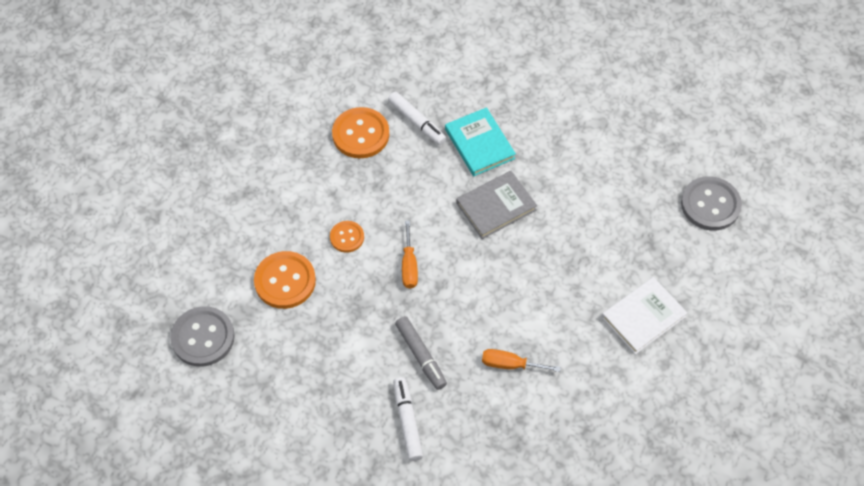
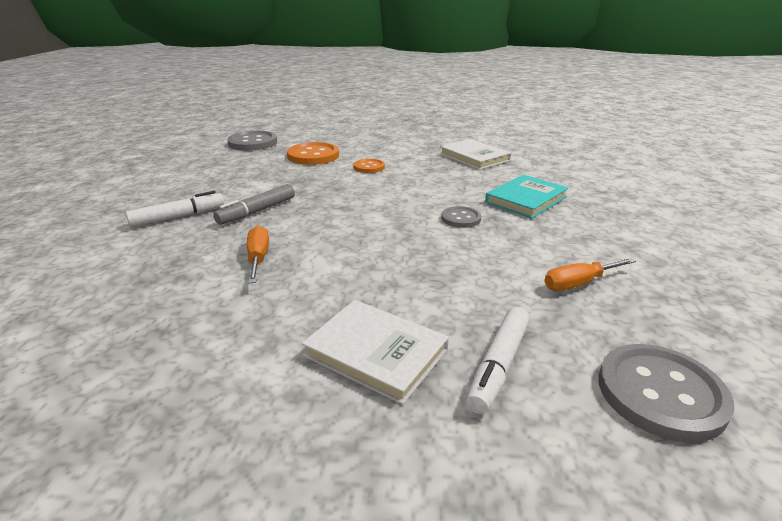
camera: 70 degrees right, 30 degrees down
(360, 134) = (474, 157): orange button -> white book
(409, 266) = (357, 192): orange screwdriver -> orange screwdriver (578, 283)
(417, 122) = (513, 173): white marker -> white marker (498, 365)
(496, 206) = (461, 218): grey book -> grey button

